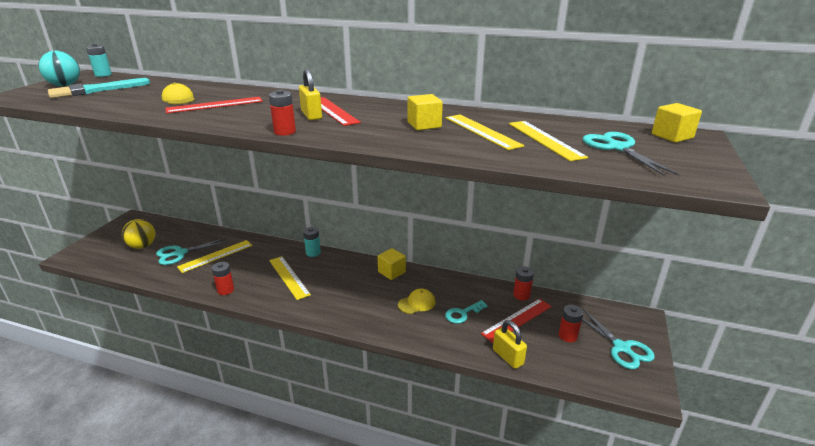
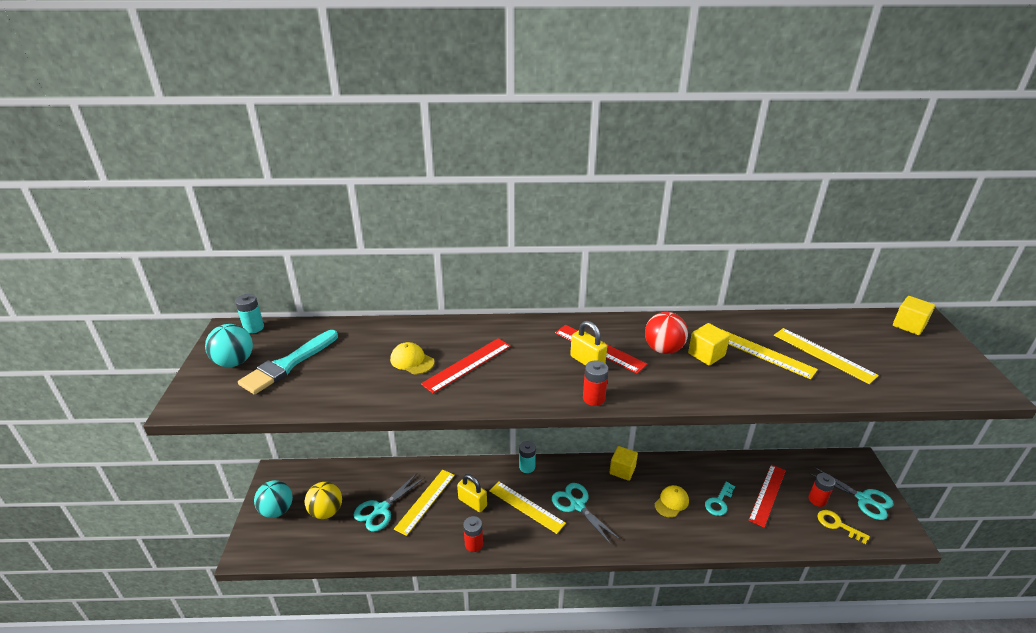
camera: 20 degrees left, 5 degrees up
(112, 238) = (277, 510): none -> turquoise ball
(388, 118) = (663, 349): none -> red ball
(508, 357) = (785, 539): yellow padlock -> yellow padlock (472, 502)
(521, 295) = (753, 464): red battery -> none
(574, 360) = (838, 525): none -> yellow key
(617, 148) = (885, 354): turquoise scissors -> turquoise scissors (577, 505)

